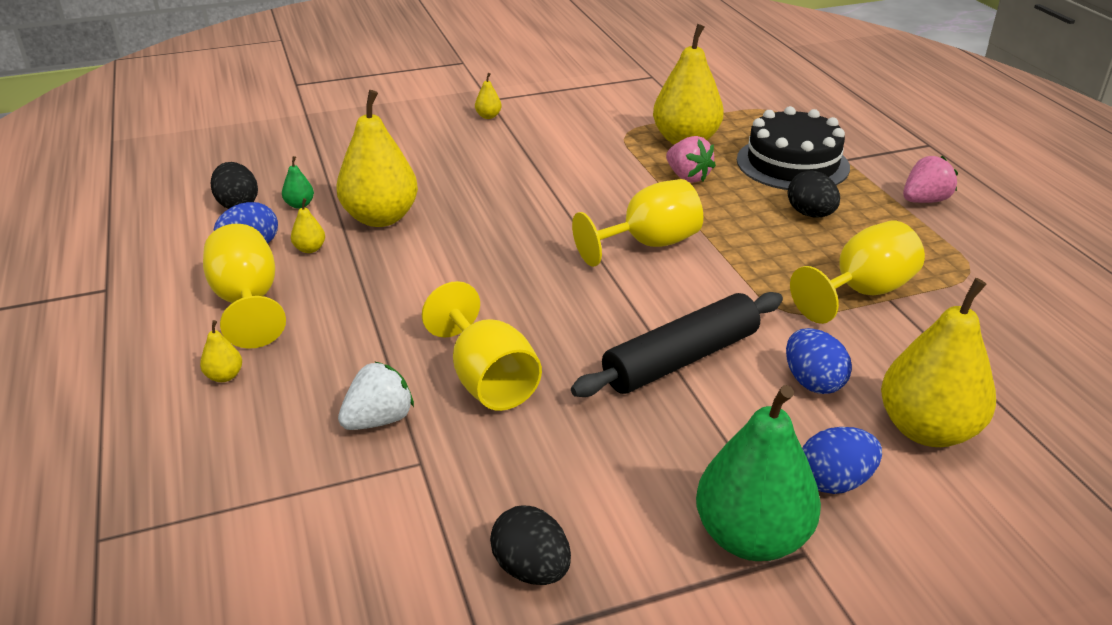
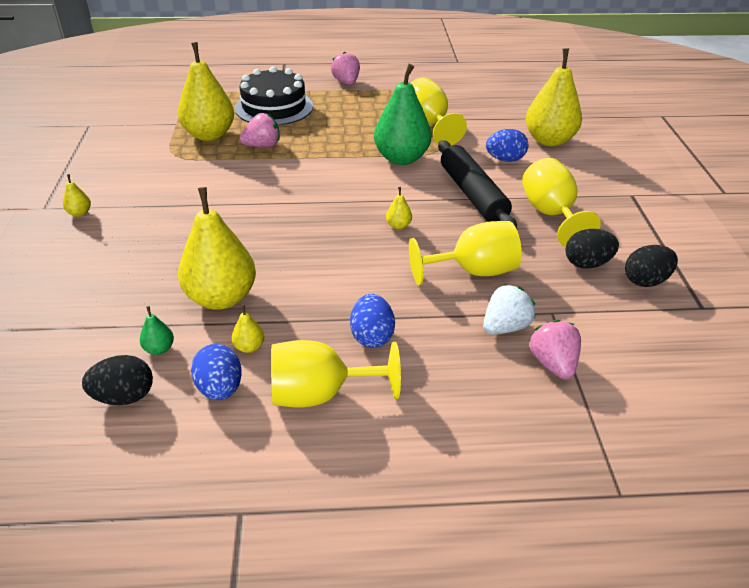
camera: 75 degrees left, 5 degrees up
(224, 376) = (429, 412): yellow pear -> yellow pear (398, 226)
(315, 469) = (553, 363): none -> pink strawberry
(379, 420) = (505, 327): white strawberry -> white strawberry turned 75 degrees clockwise
(648, 244) = (341, 179): yellow goblet -> yellow goblet (550, 214)
(751, 537) = (622, 206): green pear -> green pear (401, 158)
(810, 214) = (339, 117): black egg -> black egg (587, 264)
(834, 482) = (583, 174): blue egg -> blue egg (372, 336)

